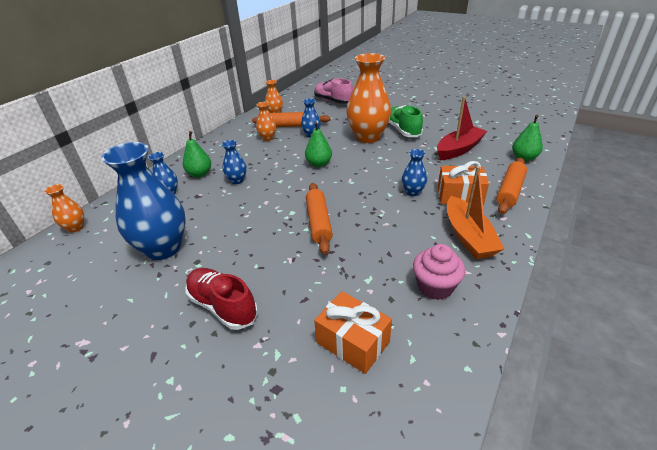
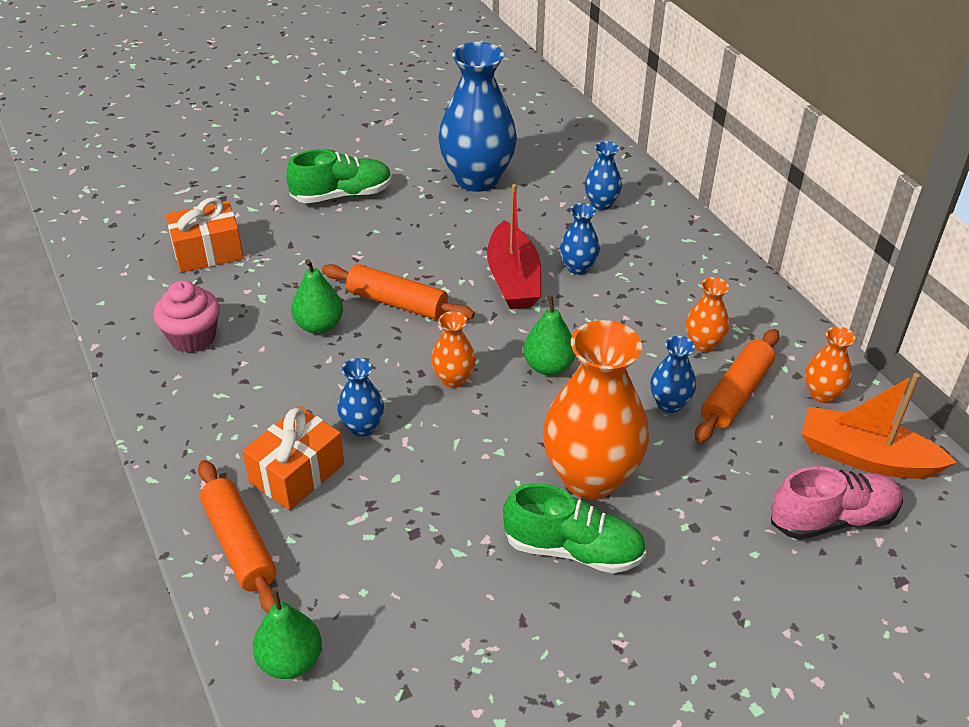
camera: 120 degrees right, 5 degrees up
(75, 227) = (584, 131): orange vase -> orange vase (453, 379)
(200, 174) = (633, 239): green pear -> green pear (319, 325)
(222, 306) = (342, 195): red shoe -> green shoe
(458, 149) = (418, 582): red boat -> red boat (513, 279)
(468, 236) = (219, 418): orange boat -> orange boat (865, 457)

